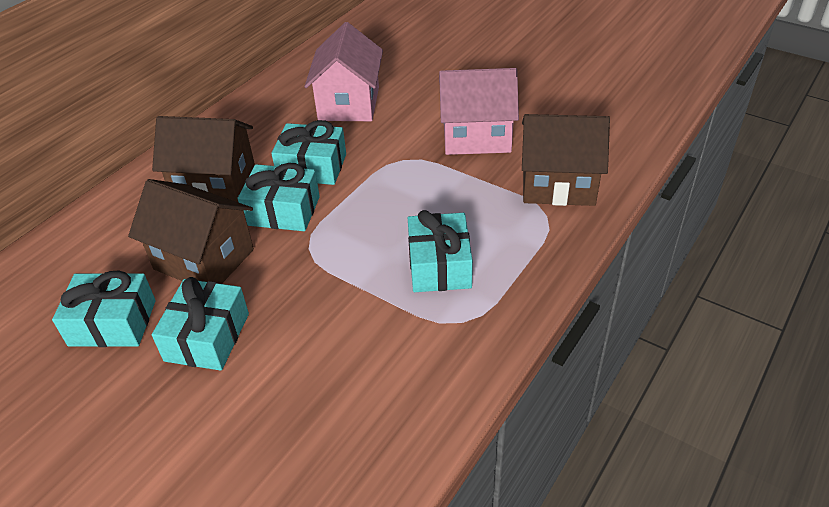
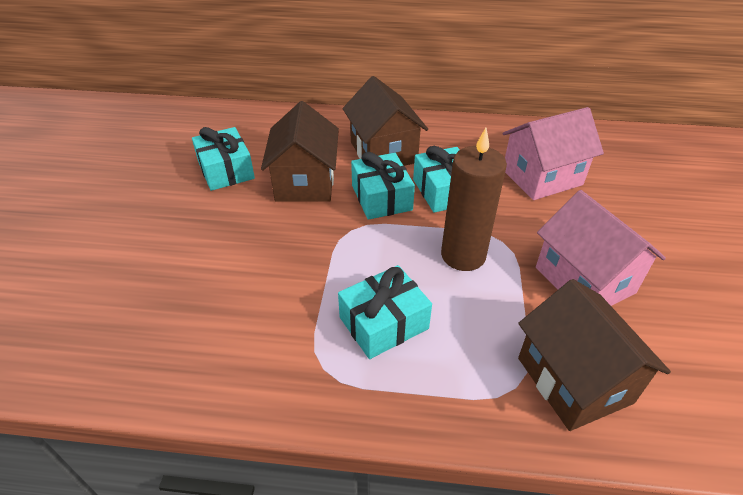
camera: 60 degrees right, 0 degrees up
(207, 337) = (233, 218): turquoise gift -> none
(401, 188) = (463, 255): none -> brown candle

